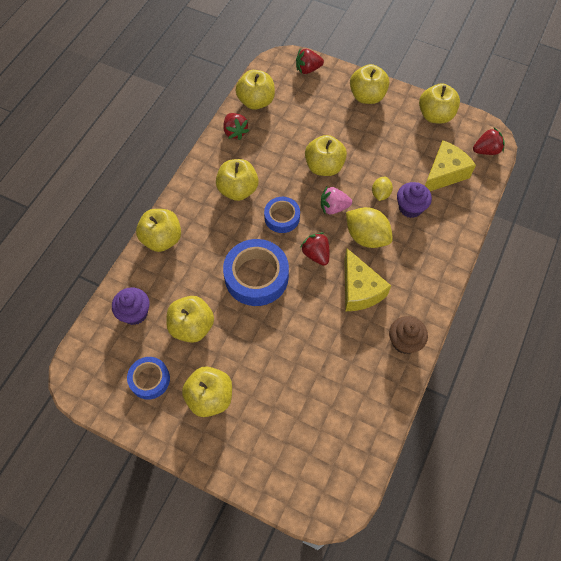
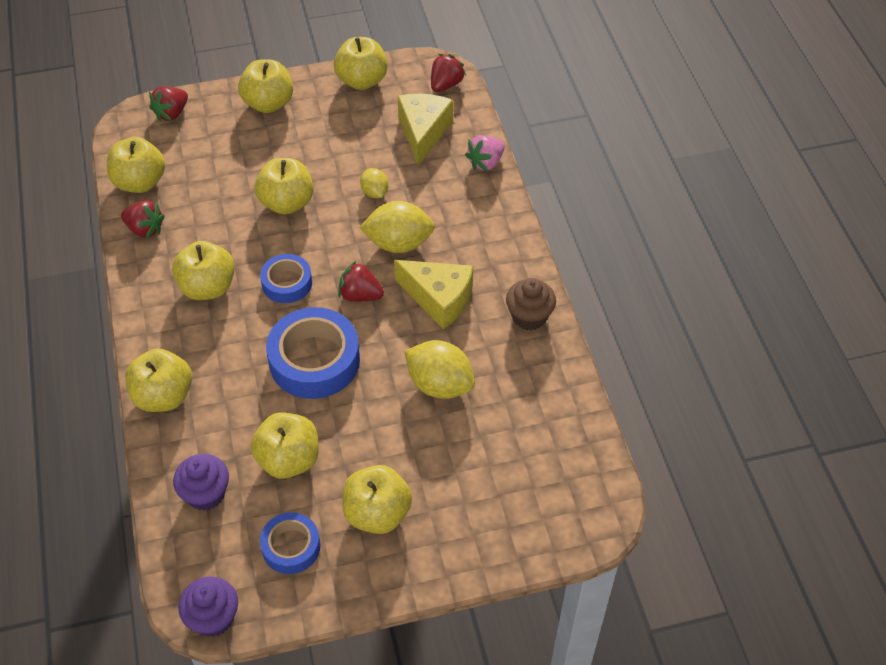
camera: 40 degrees left, 10 degrees down
(312, 345) = (439, 384): none -> yellow lemon
(333, 207) = (336, 237): pink strawberry -> pink strawberry (485, 163)
(410, 208) = (418, 186): purple cupcake -> purple cupcake (213, 618)

